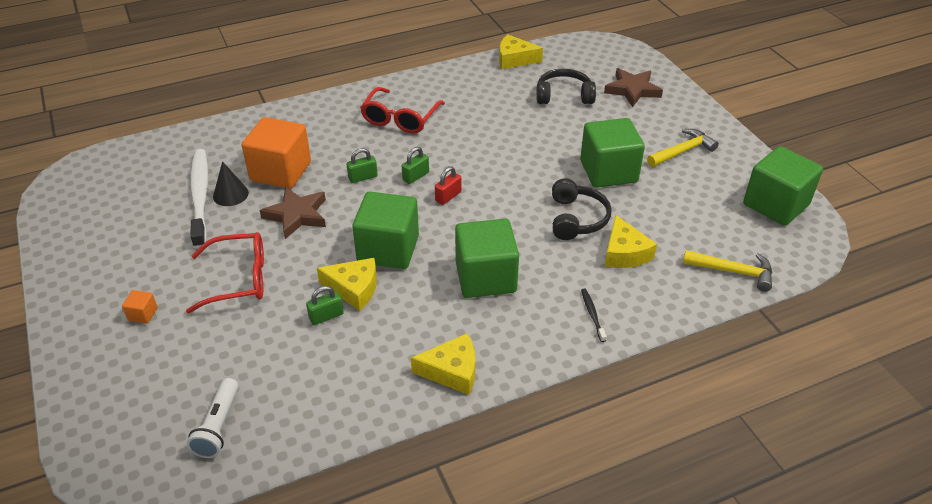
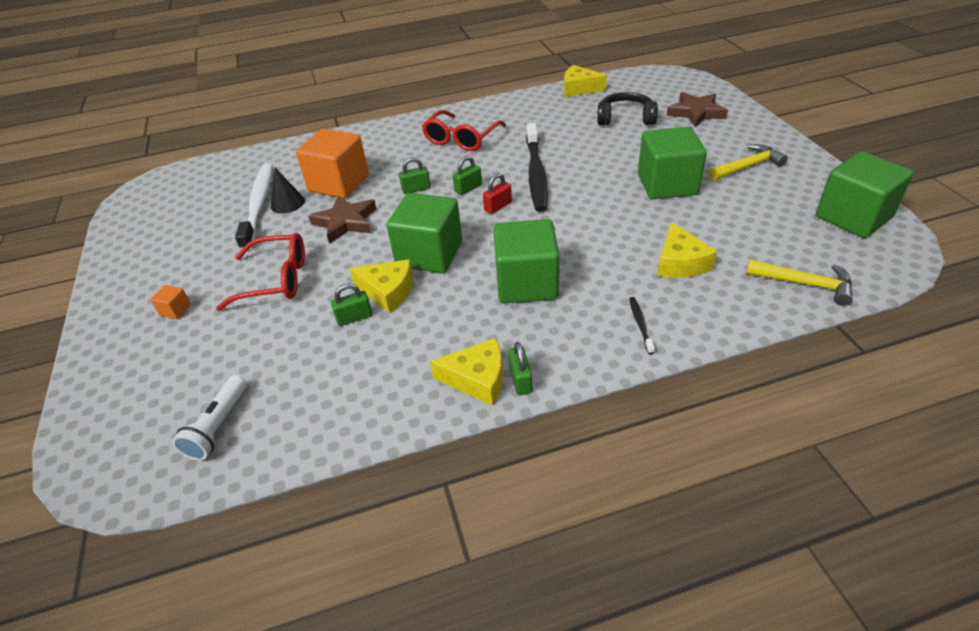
camera: 10 degrees right, 0 degrees up
(481, 159) = (536, 174): none -> black toothbrush
(491, 370) = (520, 380): none -> green padlock
(576, 219) = (629, 228): black headphones -> none

